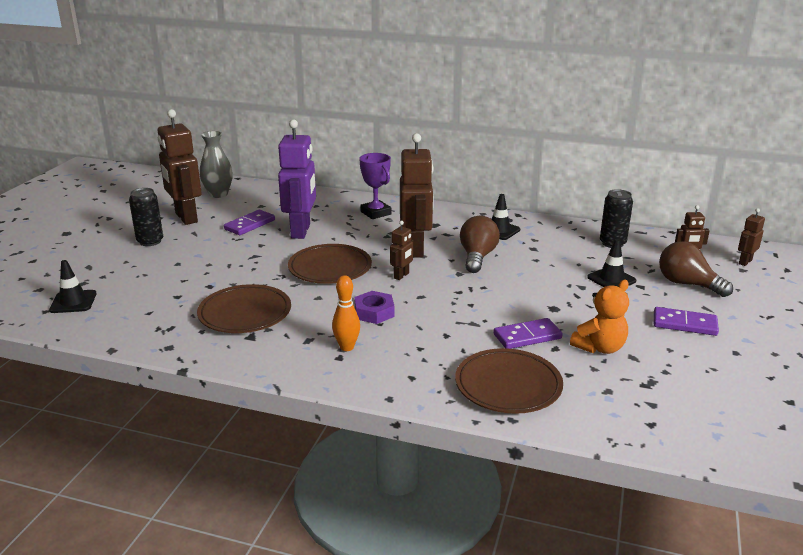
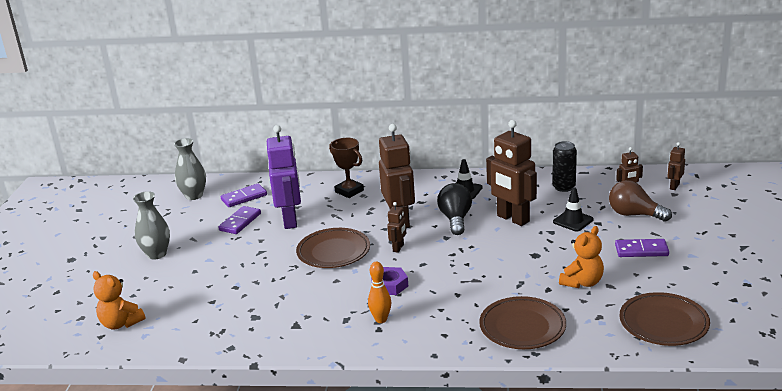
camera: 10 degrees left, 0 degrees up
(73, 302) = (121, 323): black traffic cone -> orange teddy bear
(150, 241) = (156, 254): black can -> grey vase
(186, 218) = (176, 225): brown robot -> brown robot (512, 219)
(245, 313) = (280, 306): brown plate -> brown plate (663, 323)
(376, 213) = (349, 191): purple trophy -> brown trophy
(477, 257) = (455, 219): brown light bulb -> black light bulb
(527, 336) = (522, 283): purple domino -> purple domino (244, 197)

